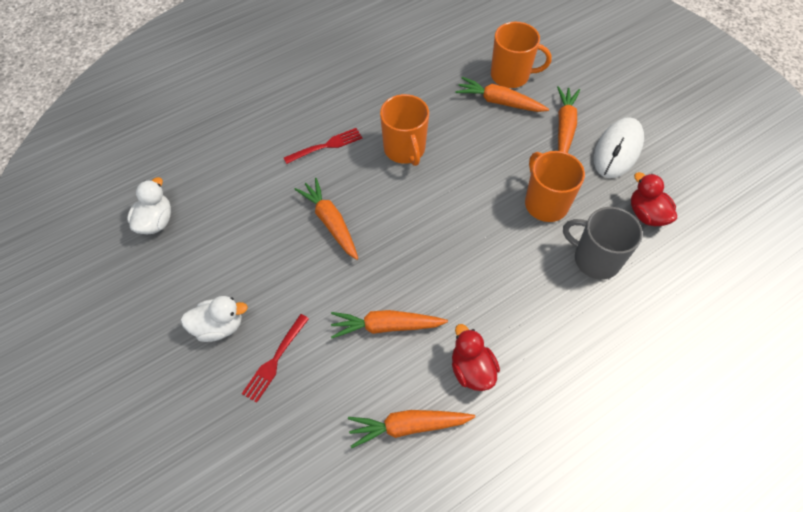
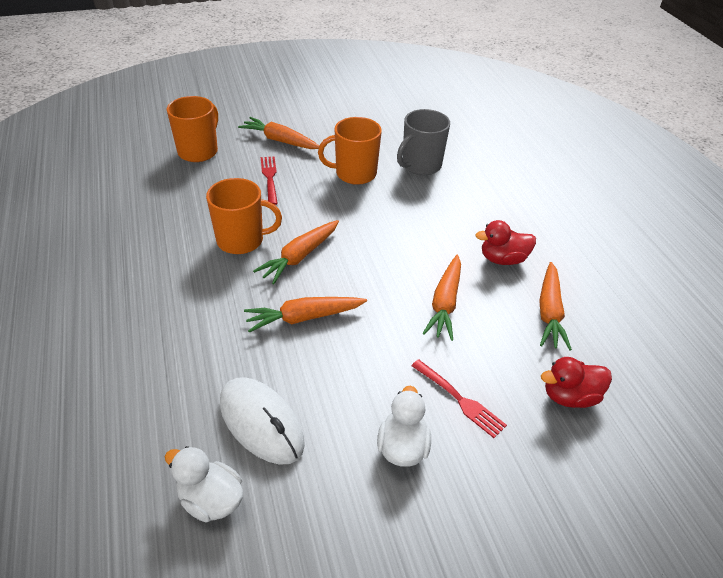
camera: 75 degrees left, 15 degrees down
(326, 146) = (196, 299): red fork -> red fork (270, 178)
(499, 102) = (225, 166): orange carrot -> orange carrot (299, 257)
(617, 150) = (321, 123): white mouse -> white mouse (261, 422)
(646, 214) = (390, 130): red duck -> red duck (569, 396)

